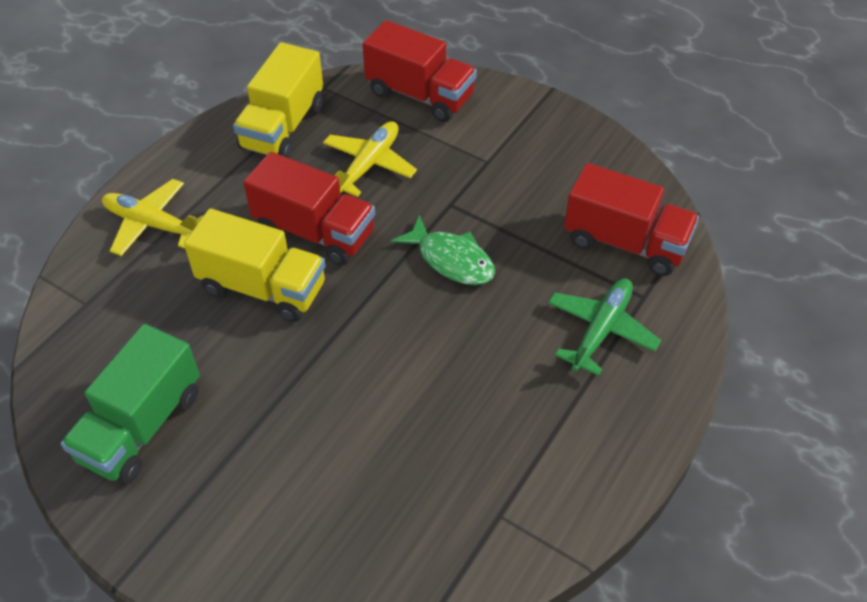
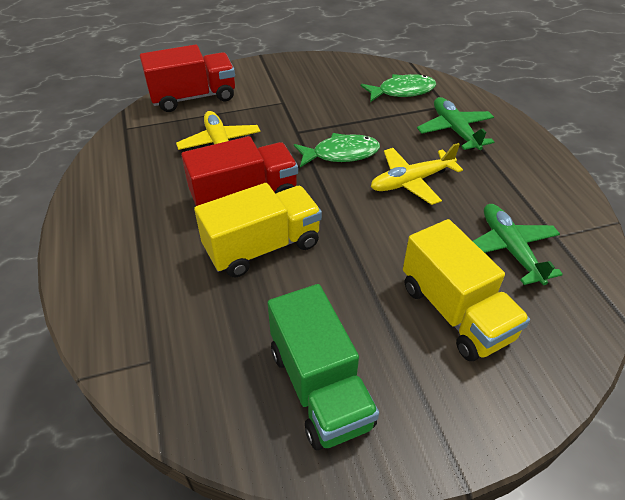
camera: 50 degrees left, 5 degrees down
(152, 224) = (124, 276): yellow plane -> yellow plane (411, 181)
(283, 126) = (131, 163): yellow truck -> yellow truck (455, 312)
(438, 481) = (509, 249): none -> green plane
(625, 242) = (402, 91): red truck -> green fish

